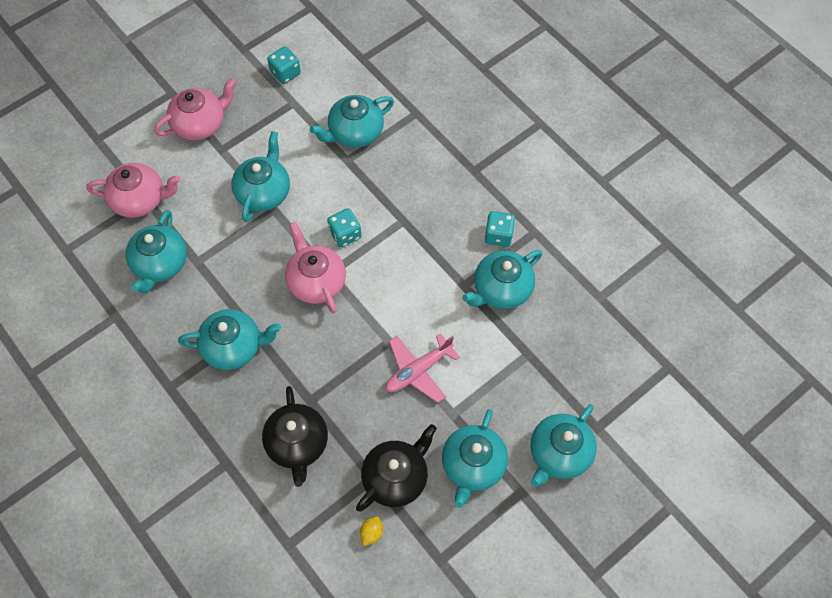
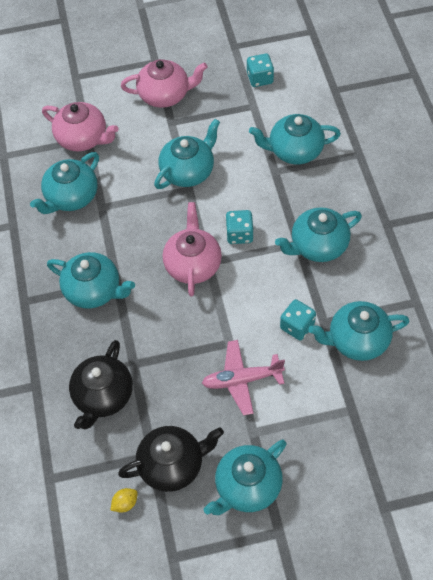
camera: 30 degrees right, 5 degrees down
(498, 235) = (380, 291): turquoise dice -> turquoise dice (297, 326)
(559, 453) = (334, 514): turquoise teapot -> turquoise teapot (318, 246)

